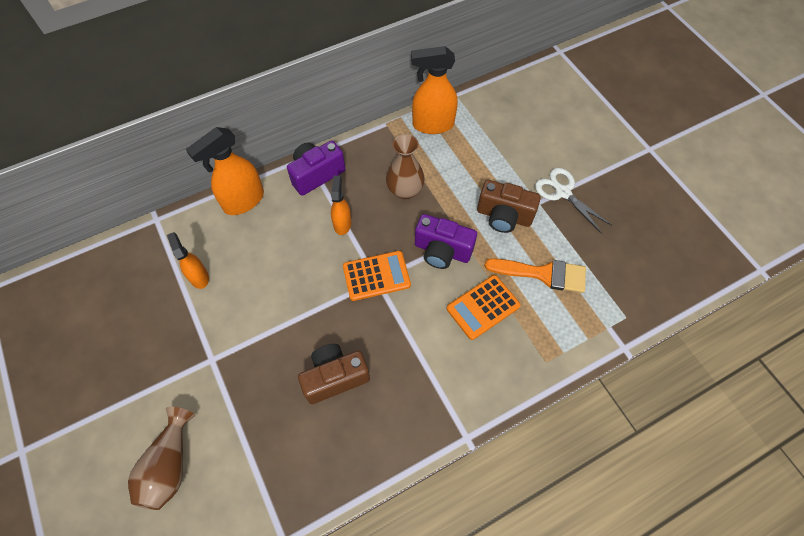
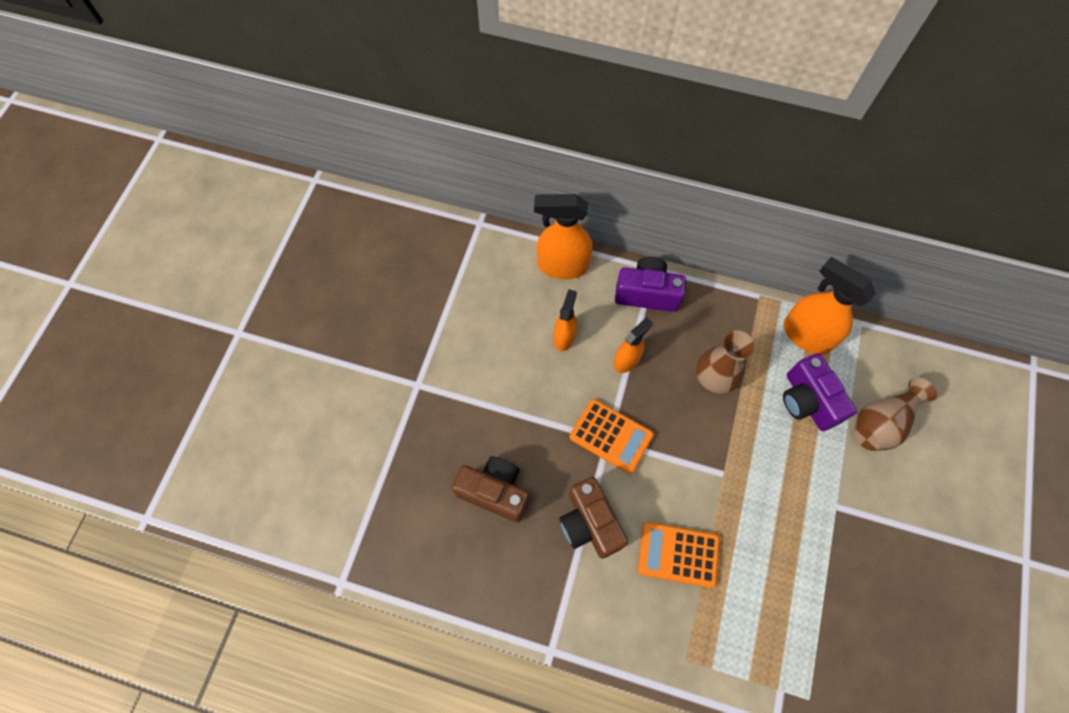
camera: 45 degrees right, 5 degrees up
(170, 465) = (318, 441): brown vase -> brown vase (881, 423)
(199, 277) = (468, 304): orange spray bottle -> orange spray bottle (564, 337)
(442, 251) = (692, 467): purple camera -> purple camera (807, 401)
(504, 216) = (786, 488): brown camera -> brown camera (589, 523)
(543, 274) = (768, 579): orange brush -> none
(563, 192) = (873, 520): white scissors -> none

